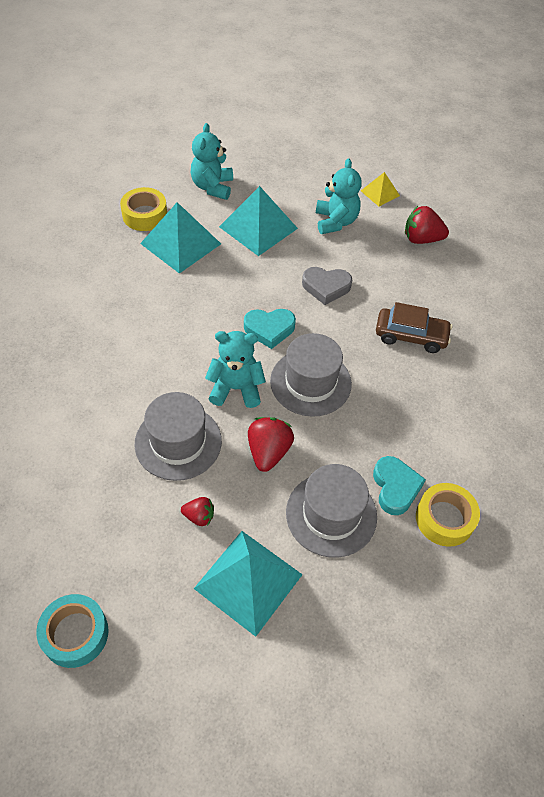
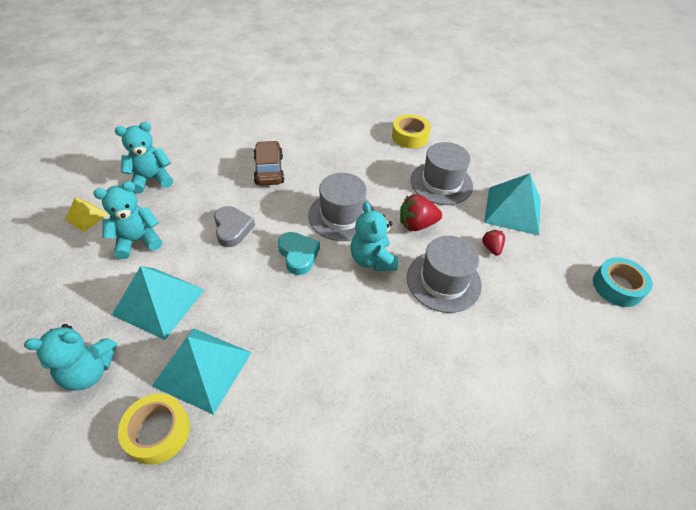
camera: 110 degrees left, 5 degrees down
(395, 487) = (403, 158): turquoise heart -> none
(421, 239) = (152, 179): red strawberry -> turquoise teddy bear

